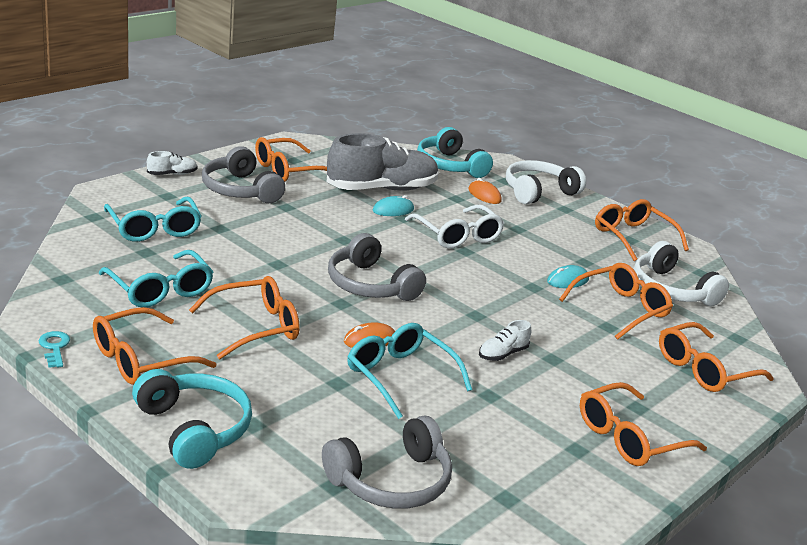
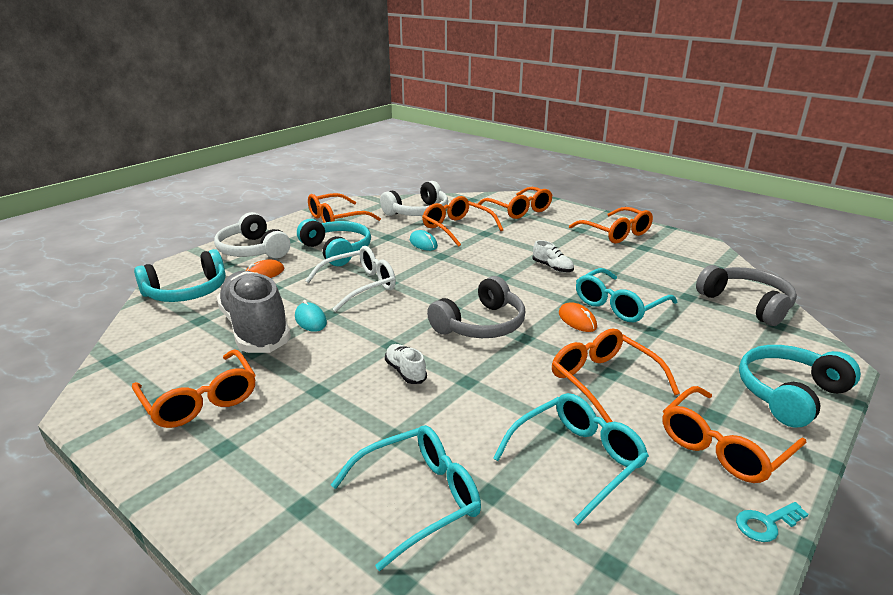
camera: 90 degrees left, 0 degrees up
(141, 359) = (723, 447): orange glasses -> orange glasses turned 90 degrees clockwise
(172, 174) = (217, 517): white shoe -> white shoe (405, 371)
(240, 190) = (271, 434): grey headphones -> none
(541, 231) = (336, 251): none -> turquoise headphones

